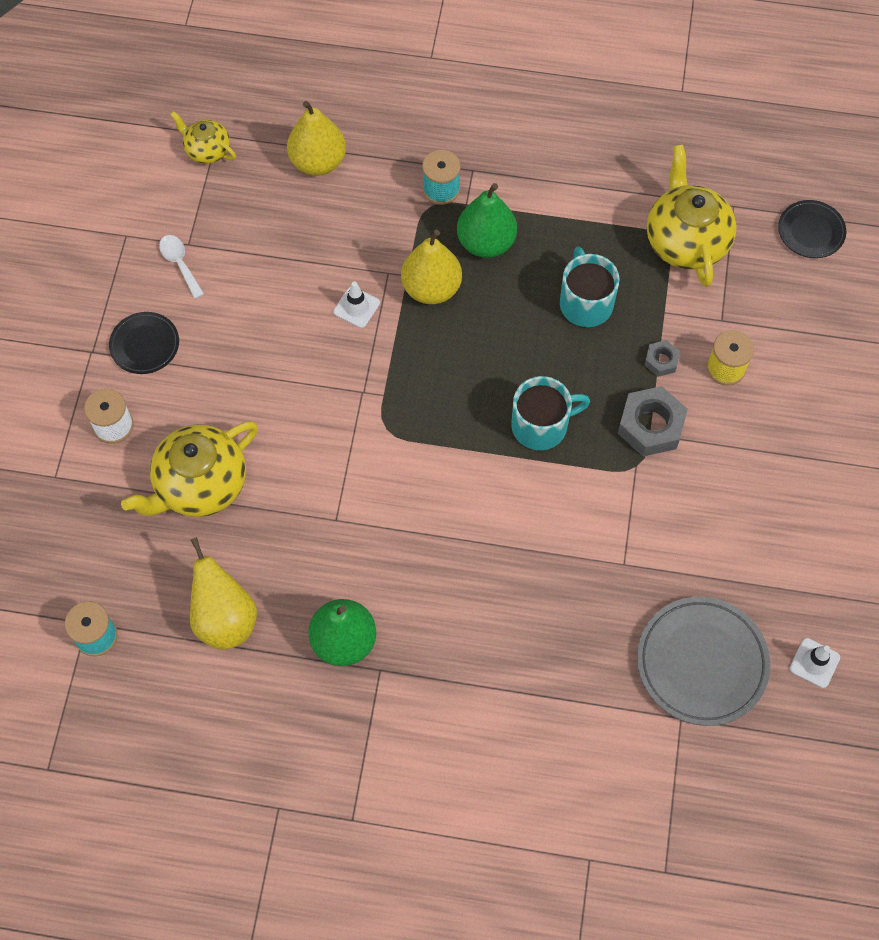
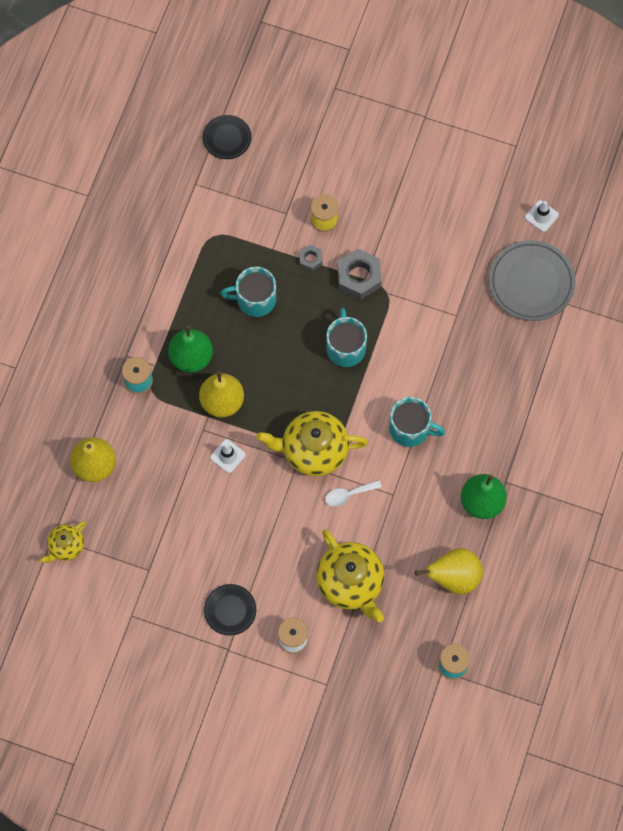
camera: 80 degrees left, 5 degrees up
(180, 263) = (164, 578): white spoon -> white spoon (348, 494)
(437, 528) = (410, 429): none -> turquoise mug
(686, 241) = (218, 222): yellow teapot -> yellow teapot (313, 450)

